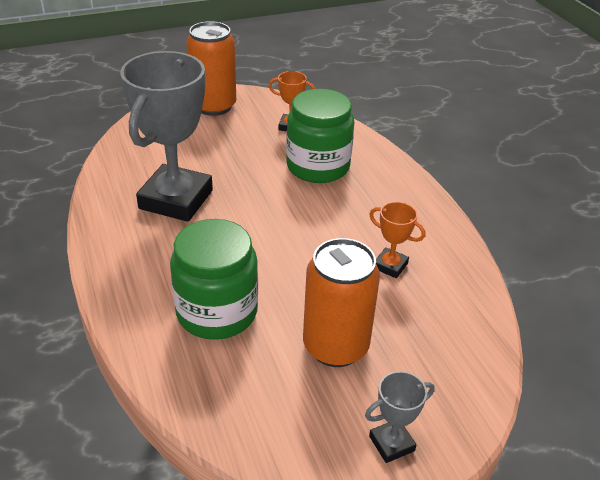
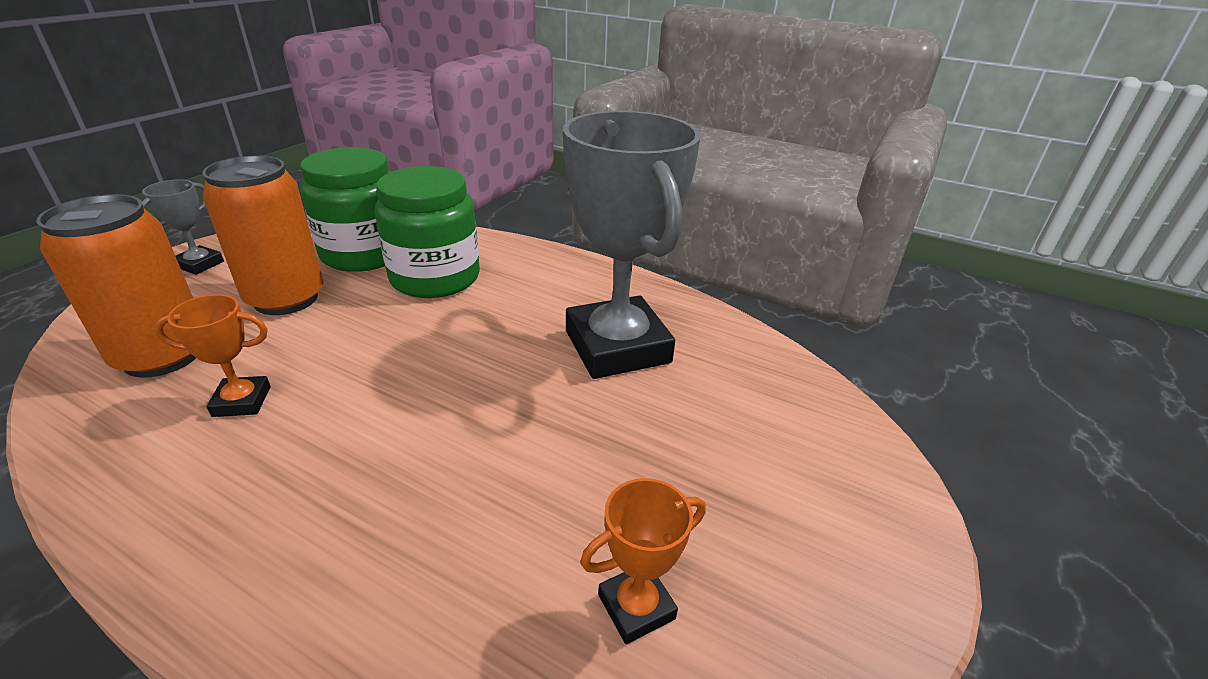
camera: 140 degrees right, 5 degrees down
(214, 106) = (841, 552): orange can -> orange can (163, 355)
(318, 166) = (477, 520): green jar -> green jar (364, 253)

